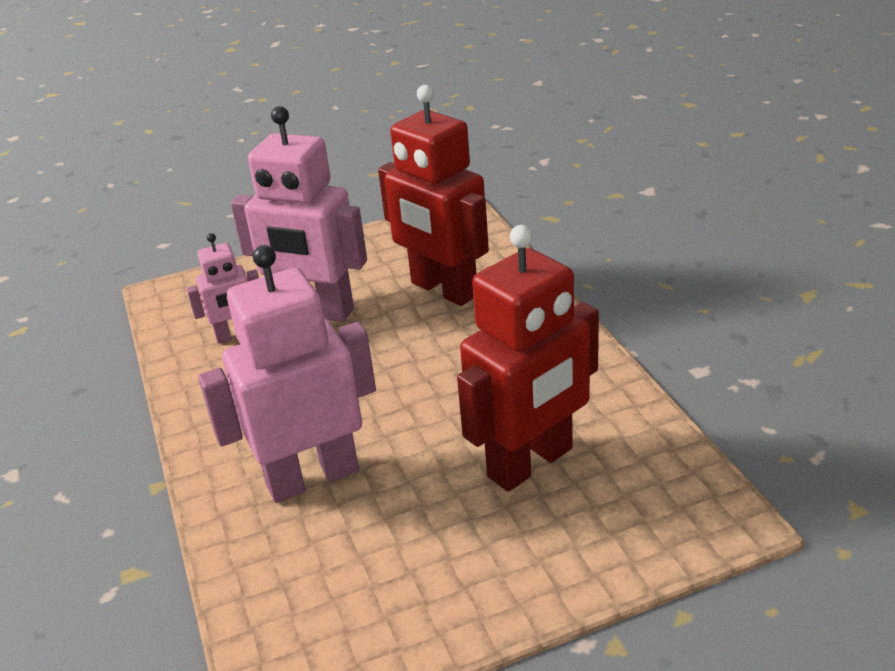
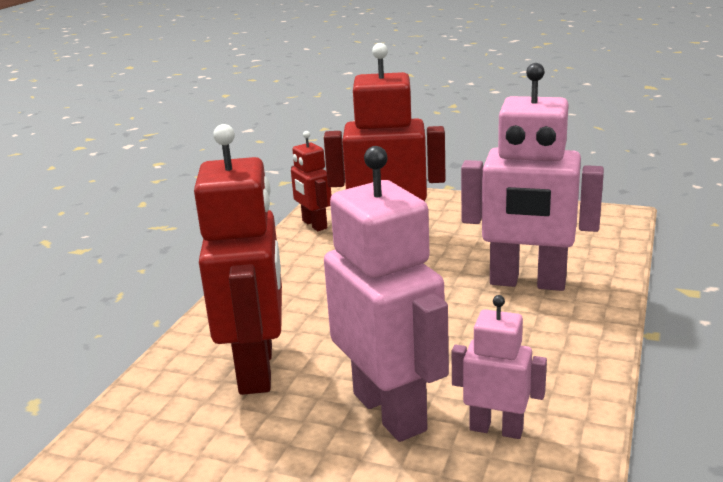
camera: 140 degrees left, 10 degrees down
(646, 437) = (314, 225): none -> red robot

